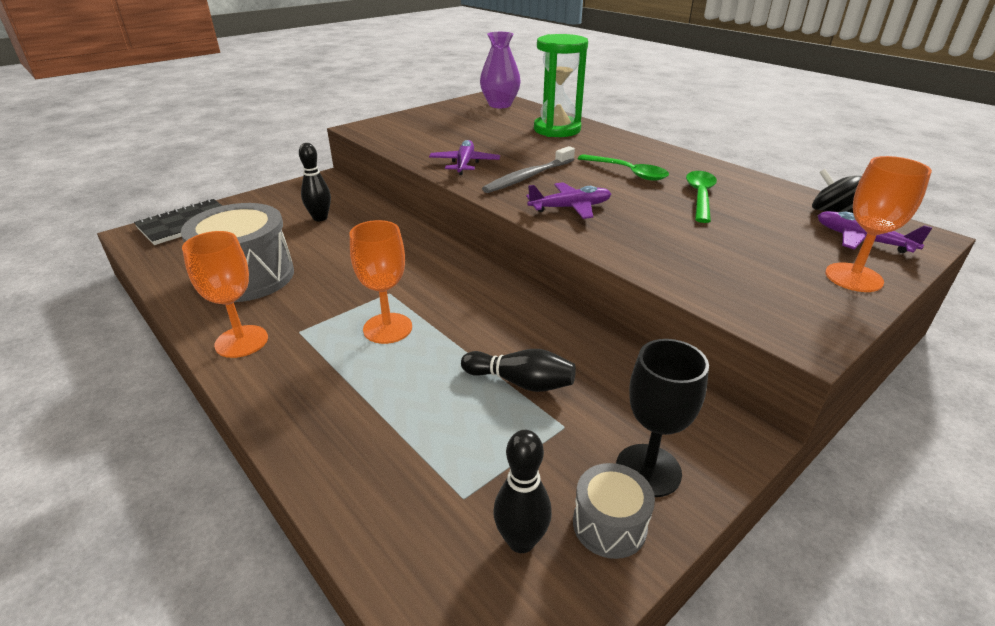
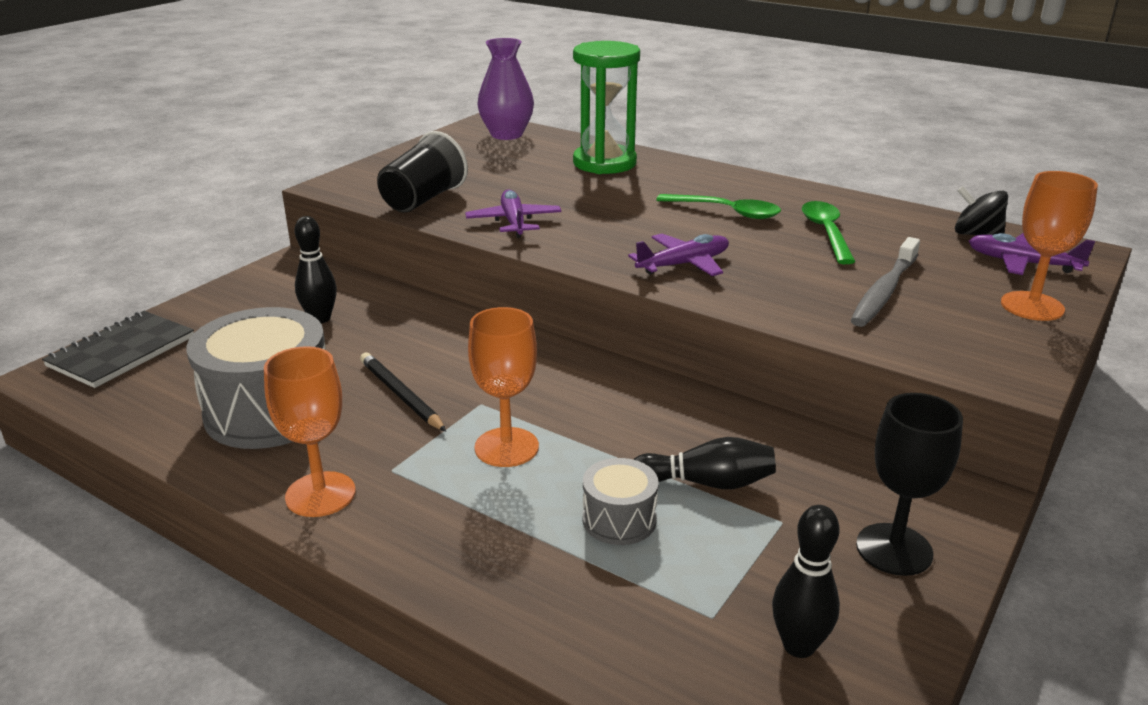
camera: 15 degrees left, 5 degrees down
(339, 278) = (401, 395): none -> black pencil
(413, 142) = (423, 200): none -> black cup
(528, 177) = (608, 230): grey toothbrush -> grey toothbrush (884, 291)
(609, 524) = (881, 611): grey drum -> grey drum (619, 520)

